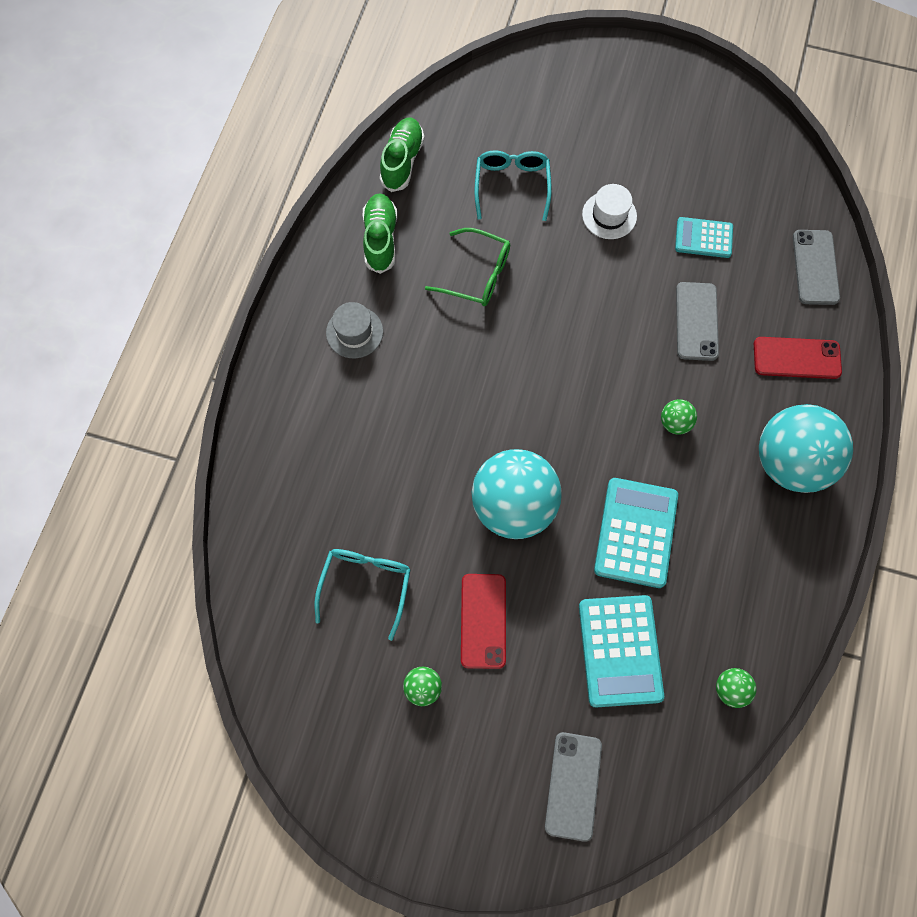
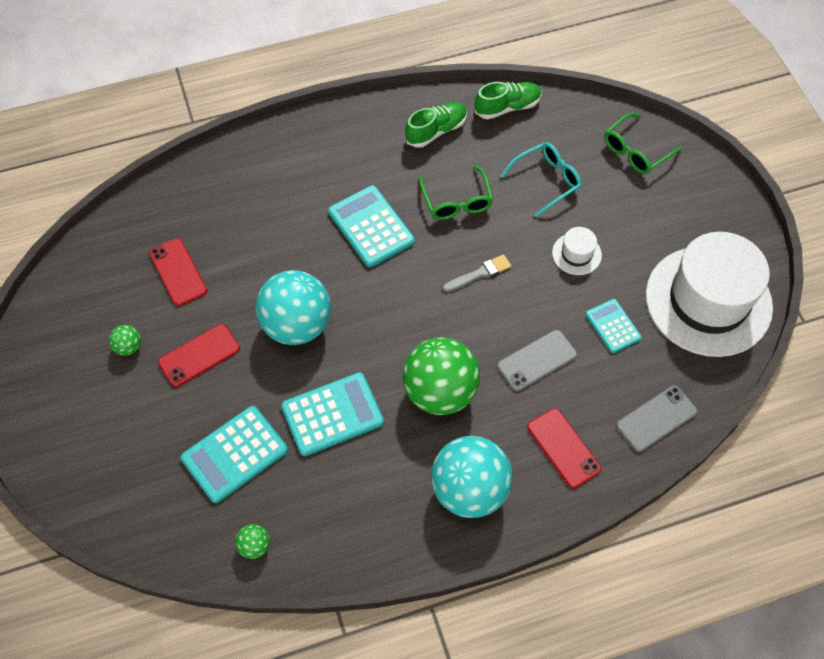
camera: 55 degrees right, 10 degrees down
(354, 332) = (354, 158): grey hat -> none
(366, 585) = (178, 272): turquoise glasses -> red phone
(449, 368) = (371, 227): none -> turquoise calculator
(535, 94) = (636, 151): none -> green glasses
(572, 308) = (479, 274): none -> grey brush
(573, 785) = (116, 479): grey phone -> none
(674, 423) = (440, 392): green ball -> green ball, size x2.40
(729, 149) = (708, 301): none -> white hat

